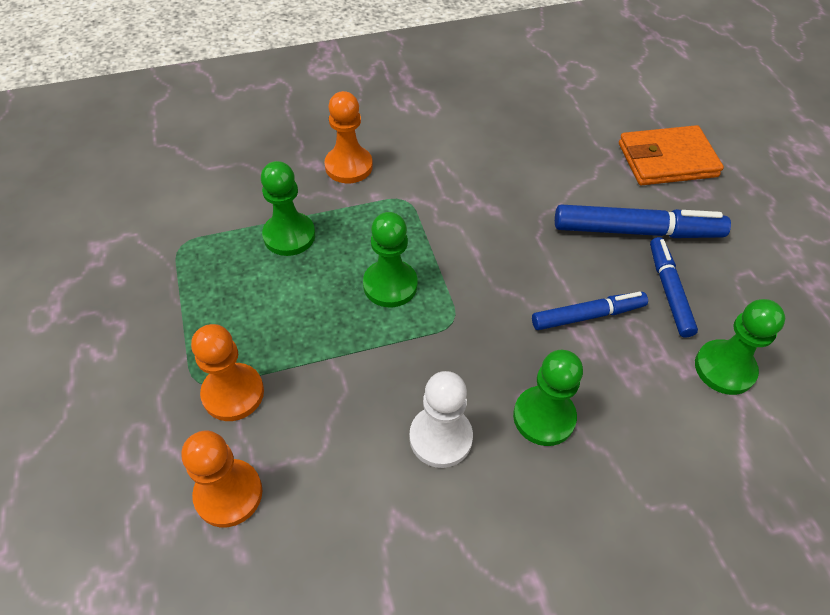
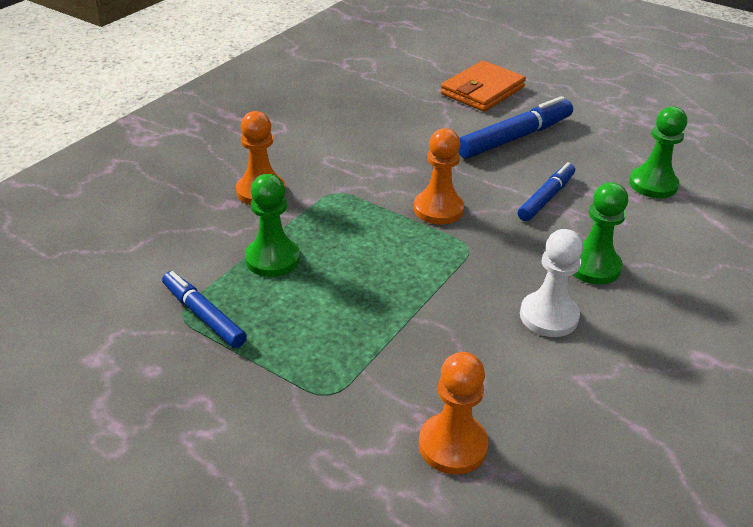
camera: 40 degrees left, 15 degrees down
(233, 393) = (368, 383): orange pawn -> orange pawn (438, 209)
(390, 285) = (395, 249): green pawn -> none
(669, 291) = (574, 160): blue marker -> blue marker (203, 315)

